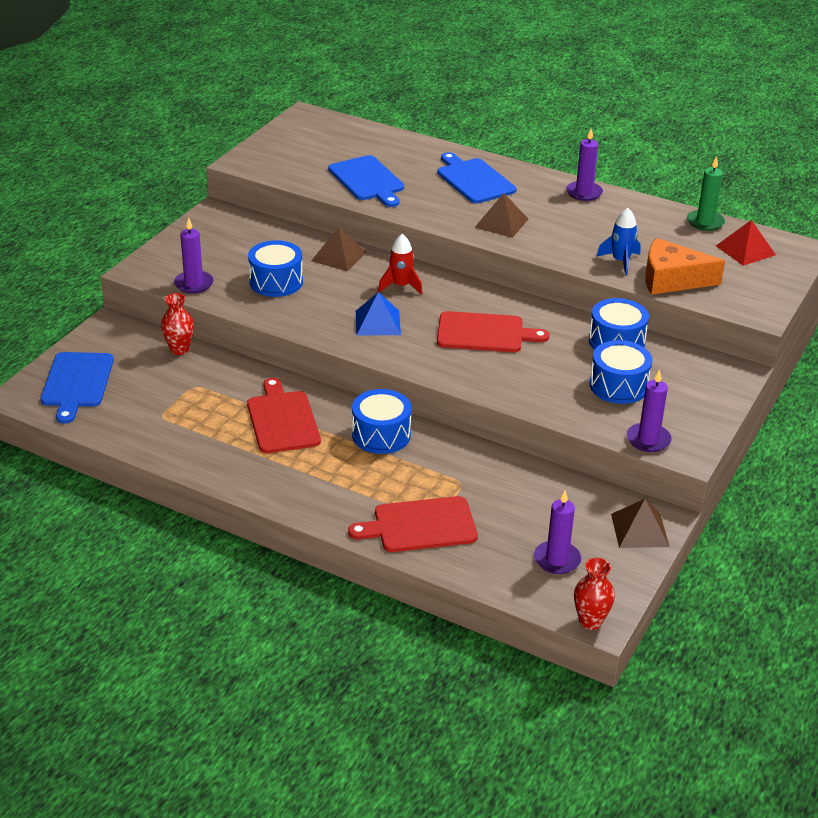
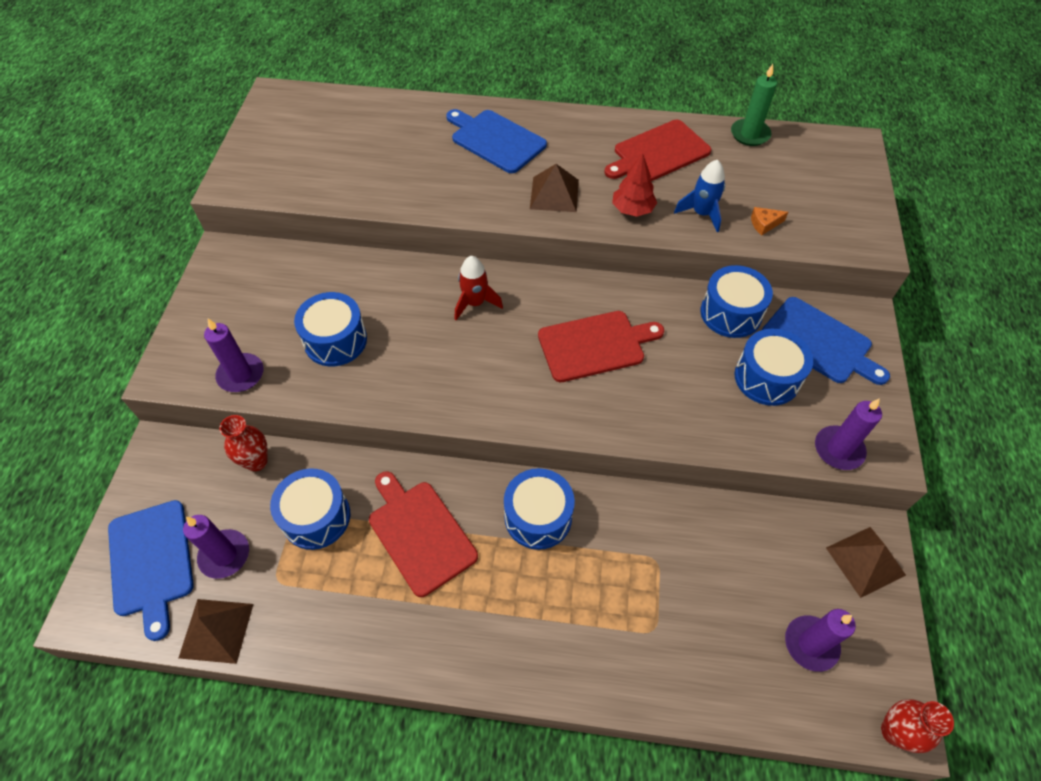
camera: 20 degrees left, 20 degrees up
(208, 390) = (316, 517): none -> blue drum
(339, 256) = (388, 279): brown pyramid -> brown pyramid (216, 630)
(367, 180) = (383, 172): blue cutting board -> blue cutting board (819, 342)
(377, 322) = (475, 367): blue pyramid -> none
(420, 525) = (646, 649): red cutting board -> red cutting board (658, 152)
(562, 246) = (632, 210): none -> red tree
(584, 193) = (614, 127): purple candle -> purple candle (225, 555)
(672, 279) = (764, 224): orange cheese -> orange cheese, size x0.41
(745, 250) = (808, 161): red pyramid -> none

